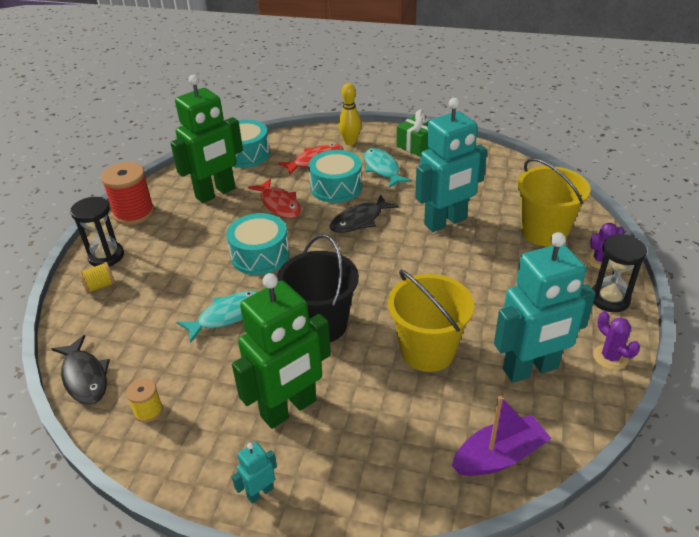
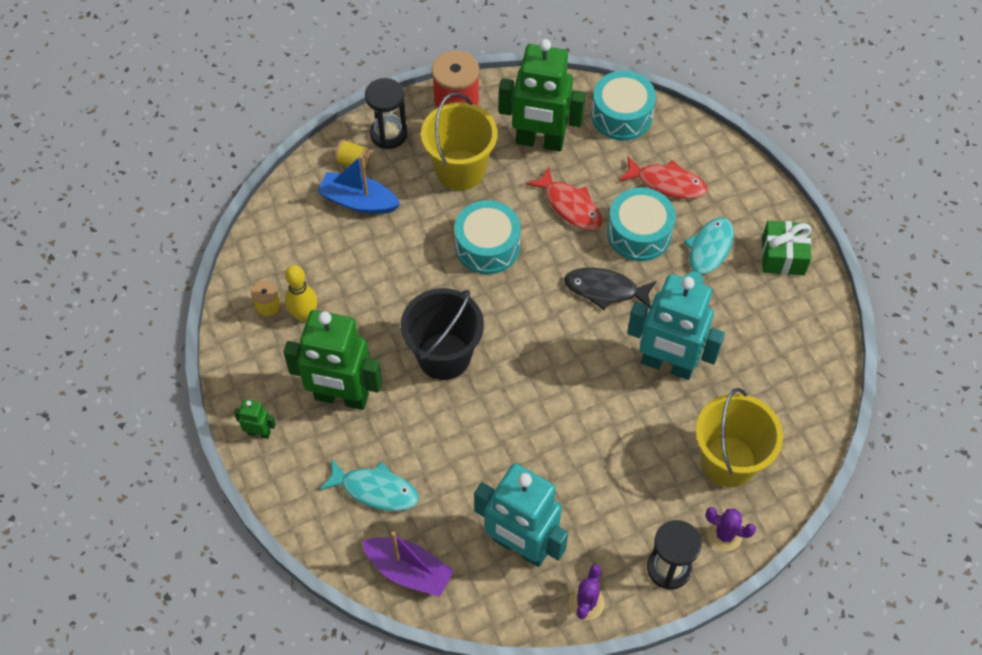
camera: 50 degrees right, 20 degrees up
(85, 377) = (263, 238): black fish -> none
(134, 301) = (358, 201): none -> blue boat
(227, 315) = (398, 280): turquoise fish -> turquoise fish (375, 490)
(260, 492) = (259, 432): turquoise robot -> green robot
(279, 204) = (570, 206): red fish -> red fish turned 60 degrees counterclockwise
(350, 142) = (729, 190): yellow bowling pin -> yellow bowling pin (304, 315)
(427, 351) = (478, 455): yellow bucket -> yellow bucket (460, 170)

